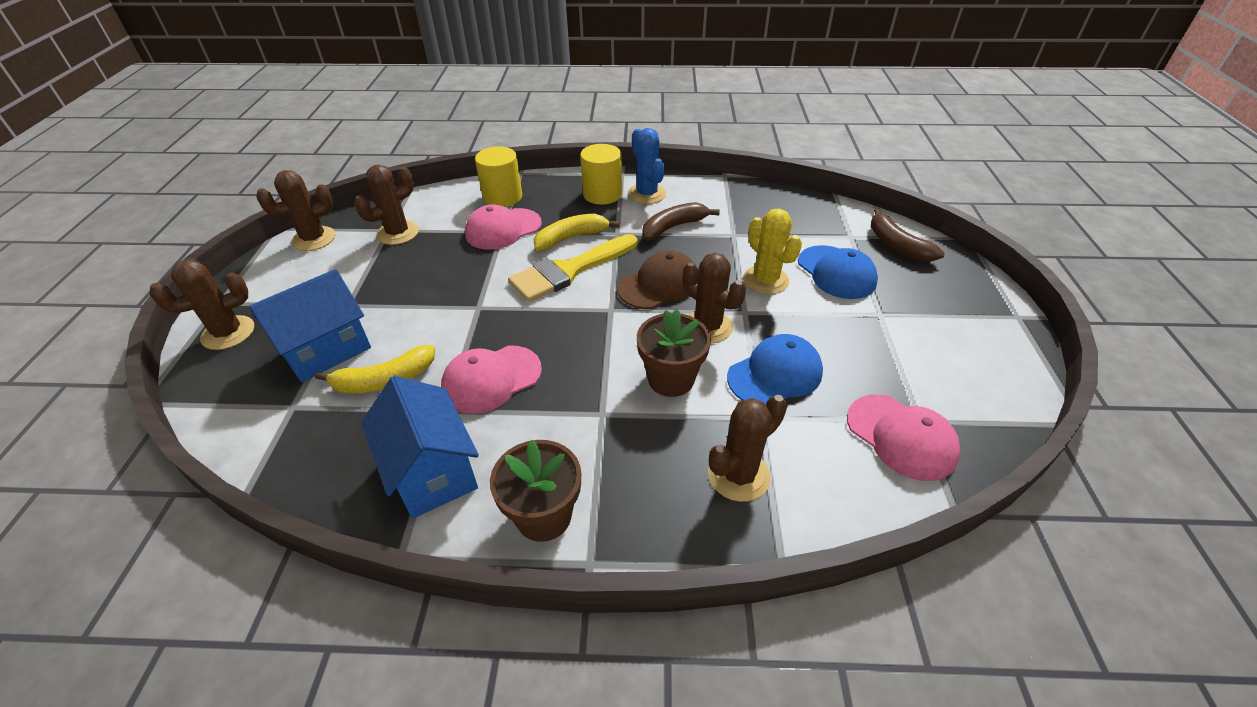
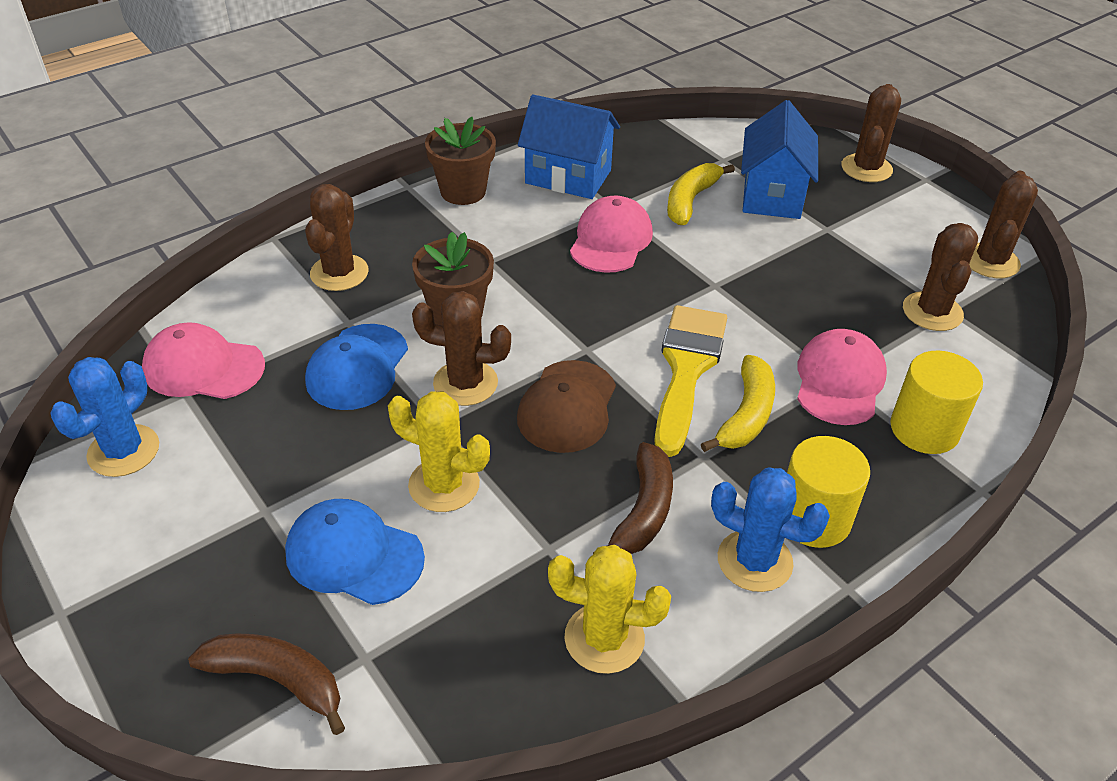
camera: 140 degrees right, 0 degrees up
(738, 200) = (604, 638): none -> yellow cactus
(977, 395) = (124, 451): none -> blue cactus

